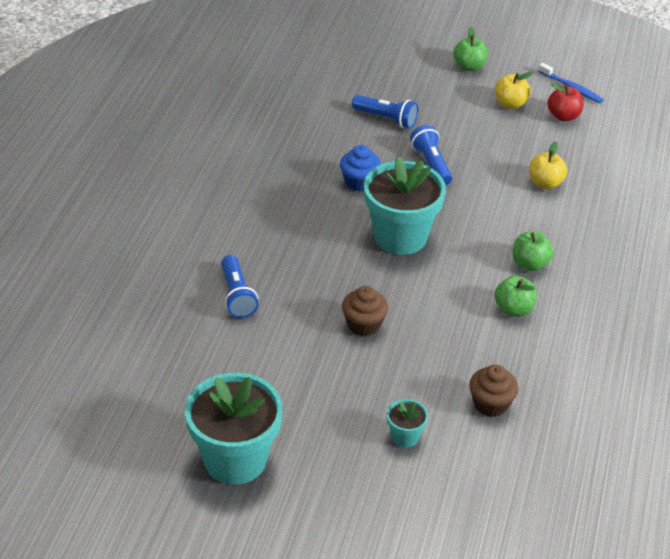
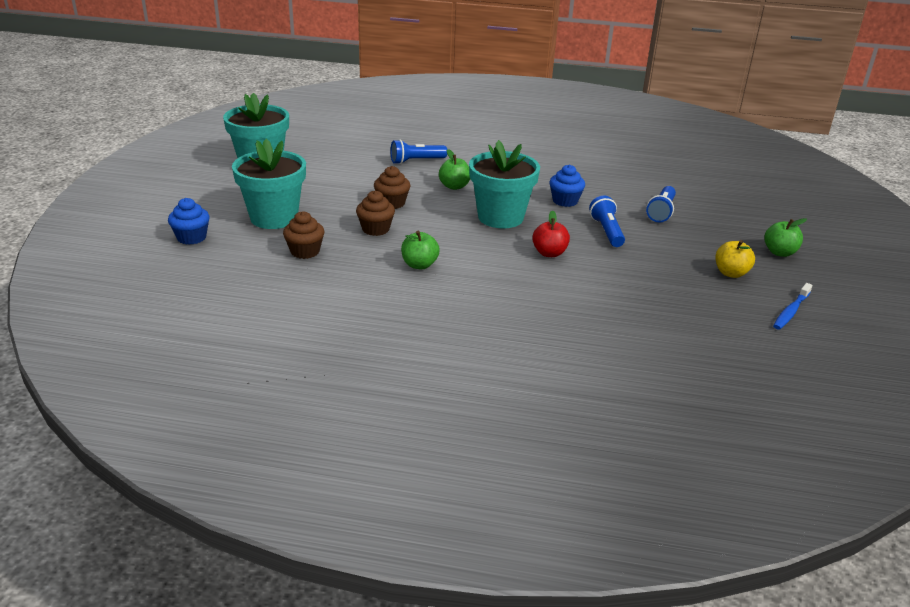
camera: 85 degrees right, 10 degrees down
(405, 436) = (274, 218): turquoise flower pot -> turquoise flower pot, size x2.25
(431, 164) = (606, 231): blue flashlight -> blue flashlight turned 75 degrees counterclockwise
(433, 341) = (375, 229): none -> brown cupcake
(462, 517) = (191, 237): none -> blue cupcake
(530, 264) = (482, 275): green apple -> green apple (454, 186)
(545, 183) = (608, 288): yellow apple -> none
(563, 116) = (732, 303): red apple -> red apple (549, 253)

